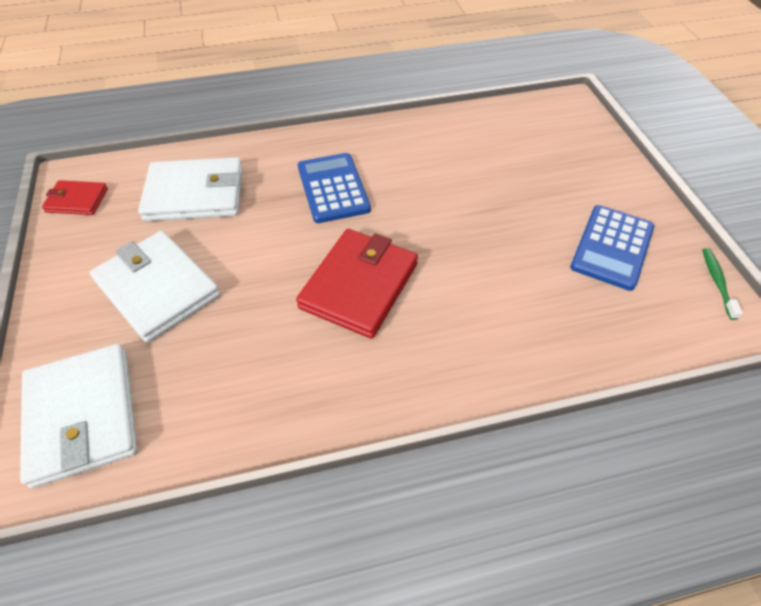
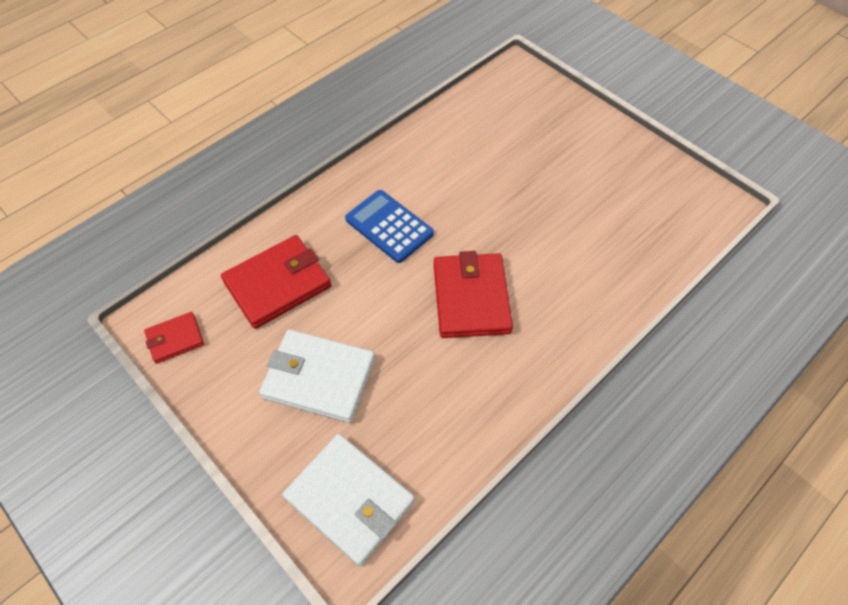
camera: 30 degrees left, 5 degrees up
(195, 194) = (278, 284): white wallet -> red wallet
(612, 247) = (620, 184): blue calculator -> none
(717, 282) = (698, 180): green toothbrush -> none

